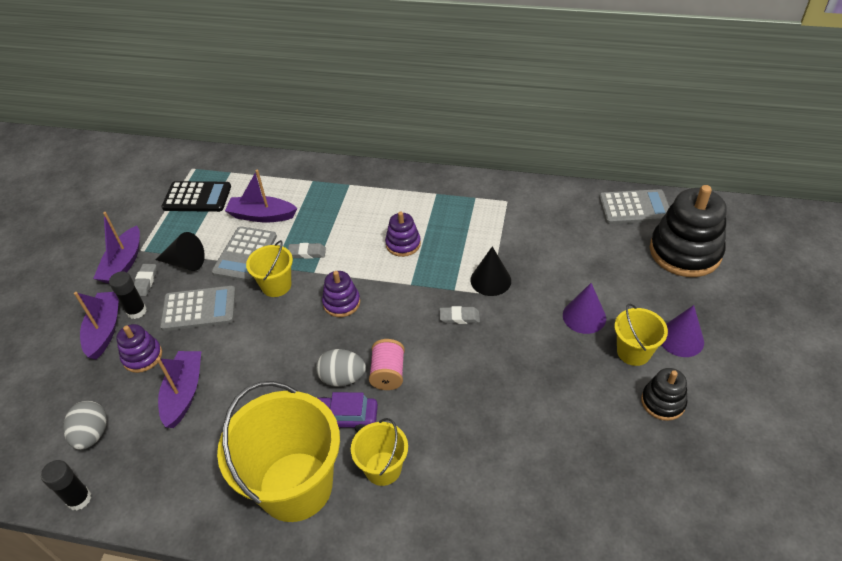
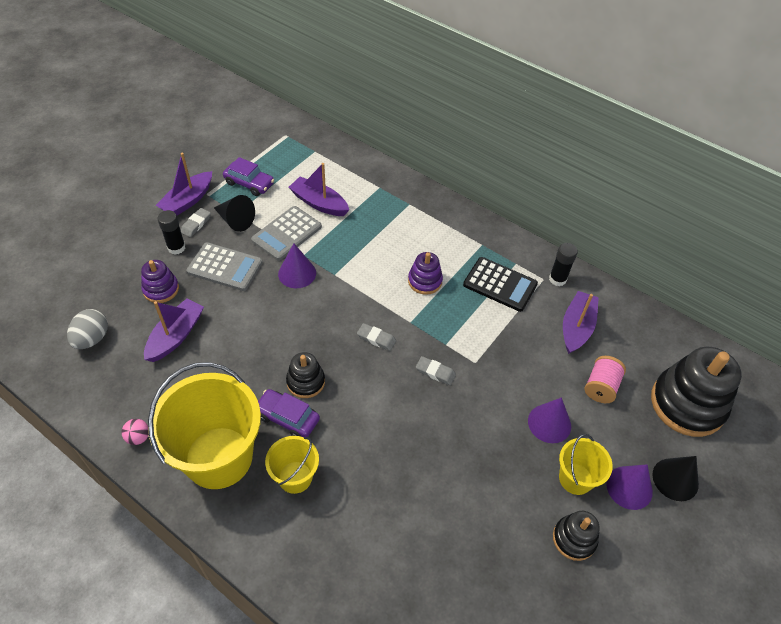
camera: 20 degrees right, 5 degrees up
(79, 499) = (57, 387): black glue stick -> black glue stick (557, 279)
(105, 330) = (145, 253): purple boat -> purple boat (576, 327)
(180, 224) = (249, 183): none -> purple car
(197, 197) = (275, 164): black calculator -> black calculator (500, 284)
(199, 506) = (138, 437): none -> pink ball
(276, 285) = (297, 273): yellow bucket -> purple cone
(307, 253) = (338, 254): grey eraser -> grey eraser (376, 339)
(341, 303) = (342, 313): purple stacking toy -> none
(342, 378) = (306, 382): grey egg -> black stacking toy
(388, 373) = (345, 395): pink spool -> pink spool (601, 387)
(490, 280) = (483, 350): black cone -> black cone (675, 479)
(634, 208) = (664, 338): grey calculator -> none

